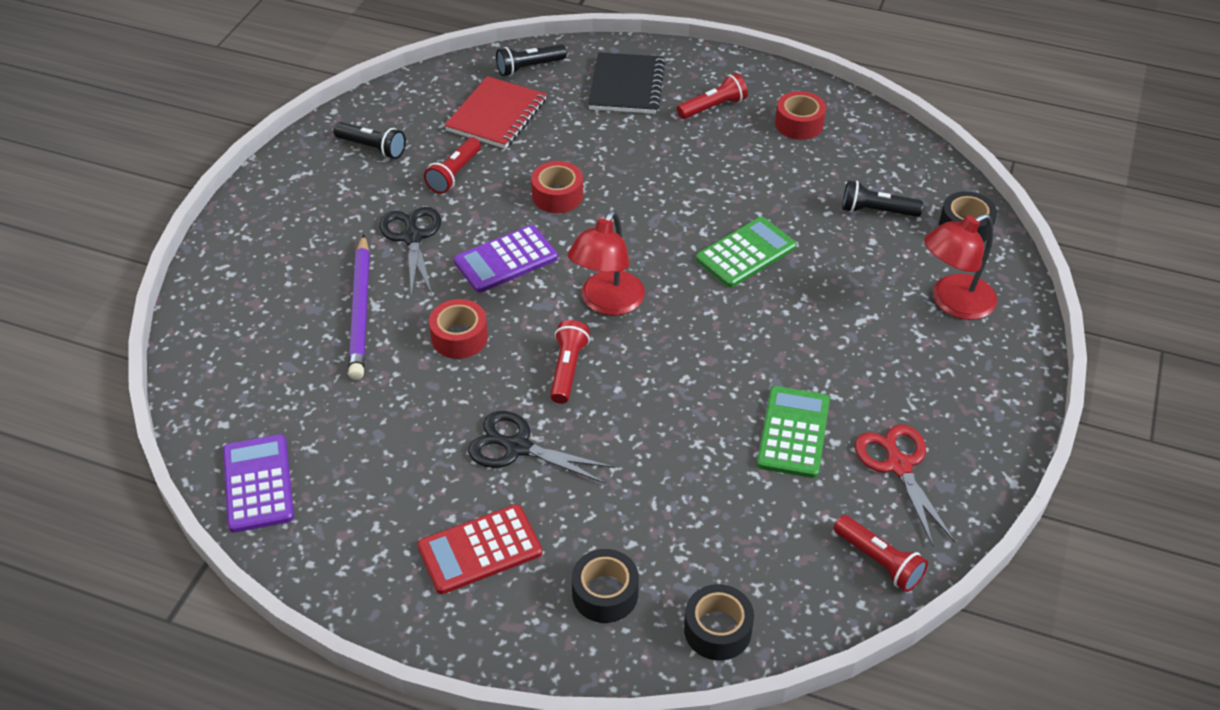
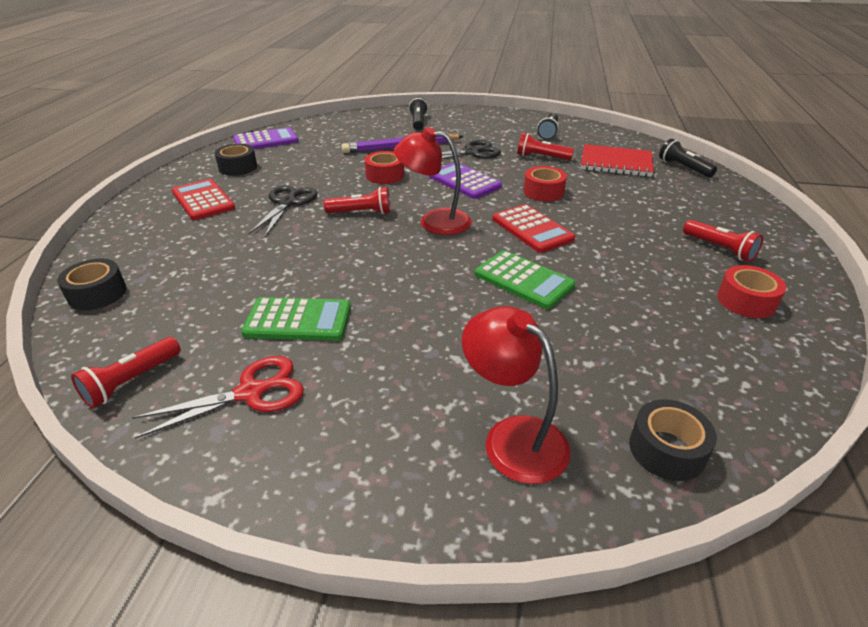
camera: 80 degrees right, 10 degrees down
(605, 593) = (151, 245): black tape -> black tape (238, 167)
(626, 86) = (704, 206): black notebook -> none
(646, 225) = (532, 229): none -> red calculator
(876, 211) = (642, 364): black flashlight -> black flashlight (418, 122)

